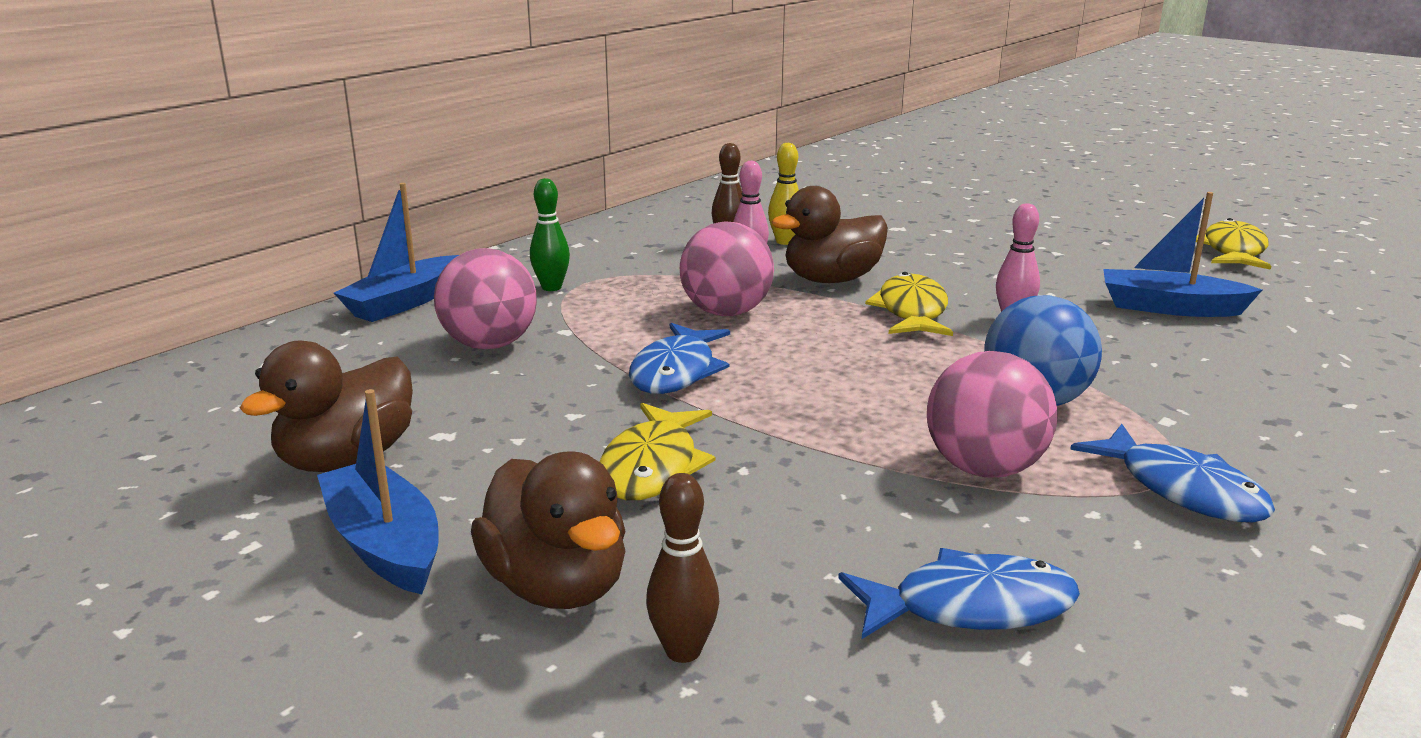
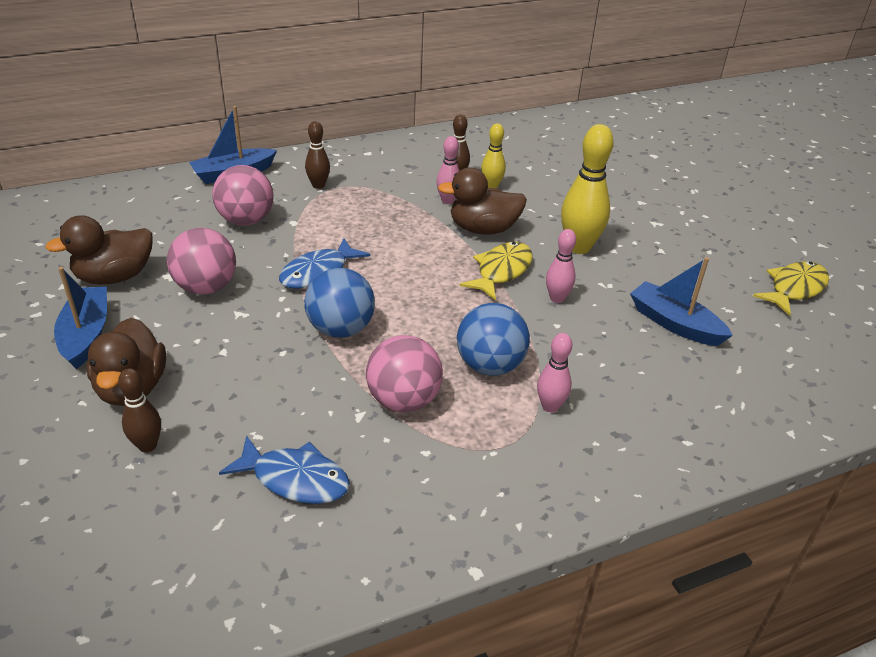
camera: 25 degrees right, 15 degrees up
(551, 287) = (318, 185): green bowling pin -> brown bowling pin
(652, 467) = (241, 334): yellow fish -> none
(726, 312) = (392, 236): pink ball -> pink ball (206, 287)
(791, 421) = (340, 329): none -> blue ball
(966, 270) = (578, 247): none -> yellow bowling pin
(1163, 419) = (550, 406): none -> pink bowling pin
(1182, 490) = (494, 458): blue fish -> none

